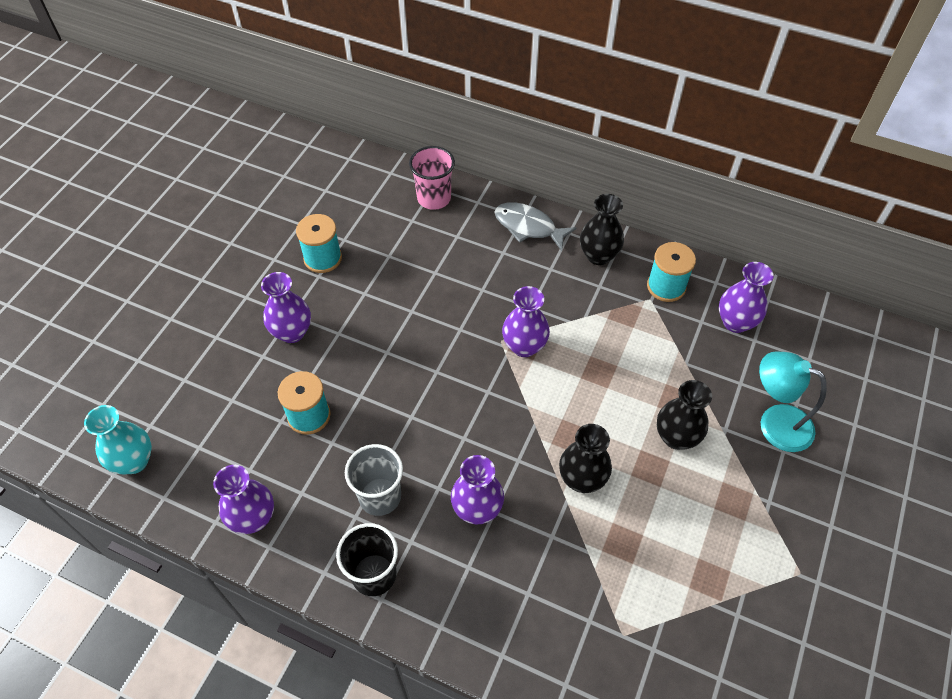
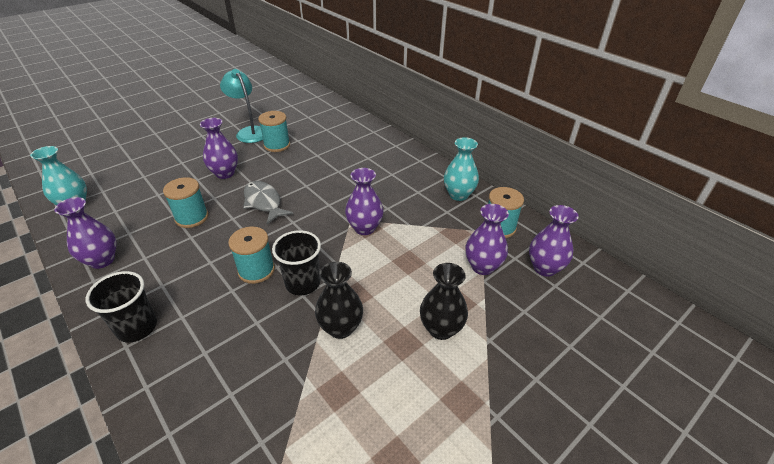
camera: 25 degrees right, 15 degrees down
(380, 496) = (189, 280): grey cup -> none
(434, 198) = (369, 136): pink cup -> none
(445, 452) = (256, 270): none -> turquoise spool
(477, 509) = (246, 315): purple vase -> purple vase (482, 266)
(507, 446) = (302, 283): none -> black cup
(528, 227) = (419, 166): grey fish -> grey fish (264, 202)
(598, 255) = (458, 195): black vase -> turquoise vase
(775, 423) = (540, 353): turquoise lamp -> turquoise lamp (249, 132)

